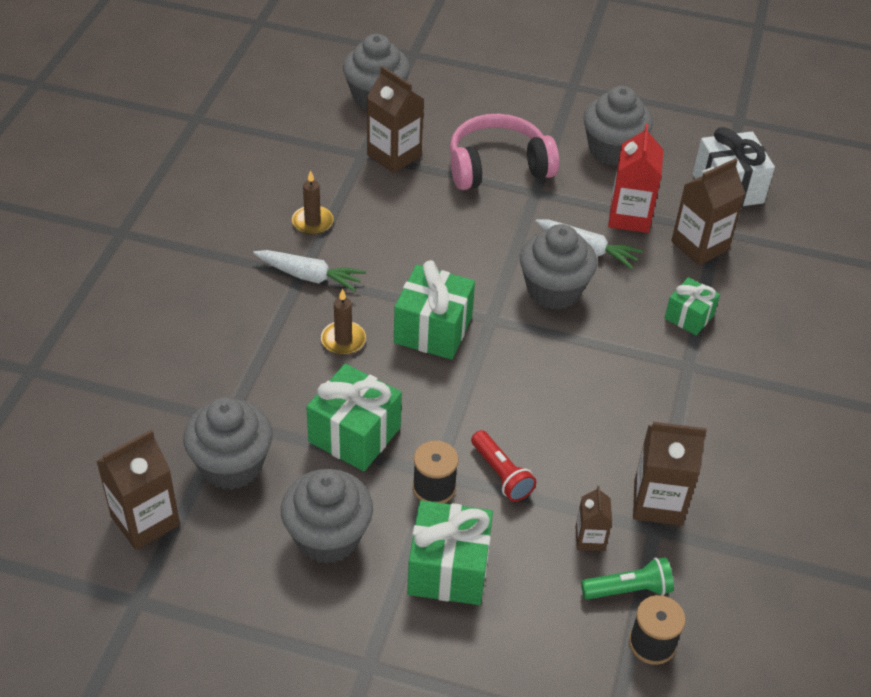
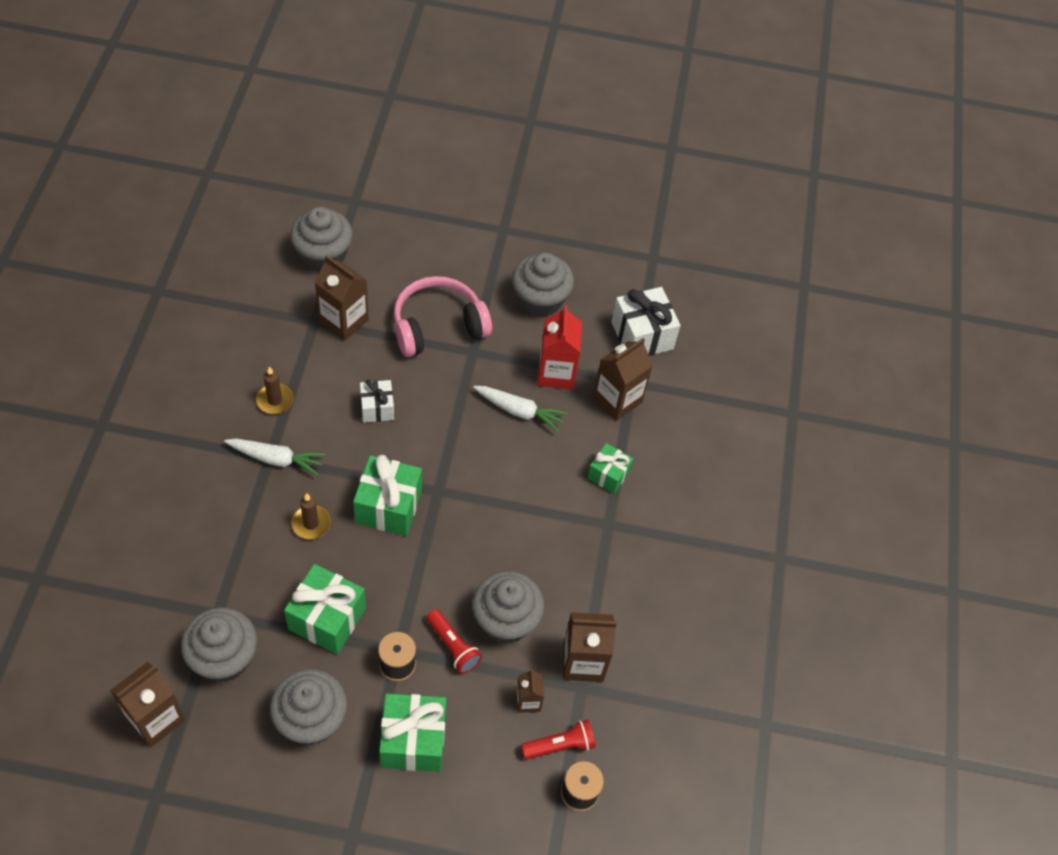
camera: 10 degrees left, 10 degrees up
(425, 236) = (377, 408): none -> white gift
(553, 290) = (491, 456): grey cupcake -> grey cupcake (506, 620)
(628, 589) = (560, 745): green flashlight -> red flashlight

